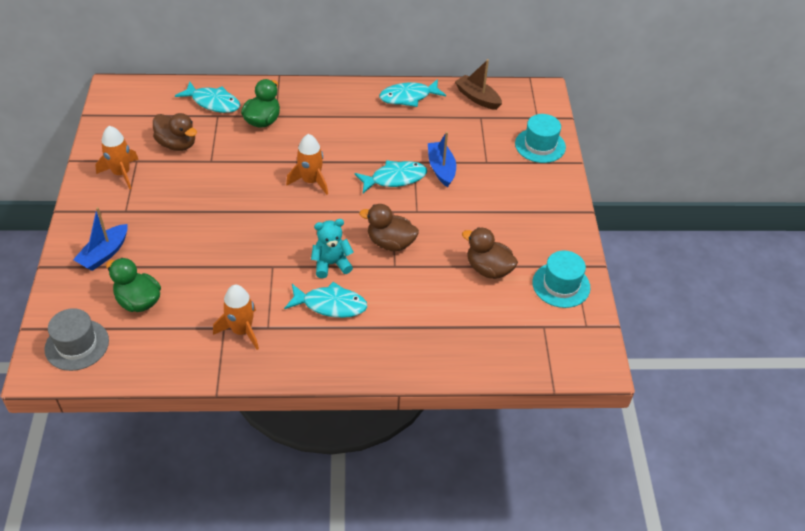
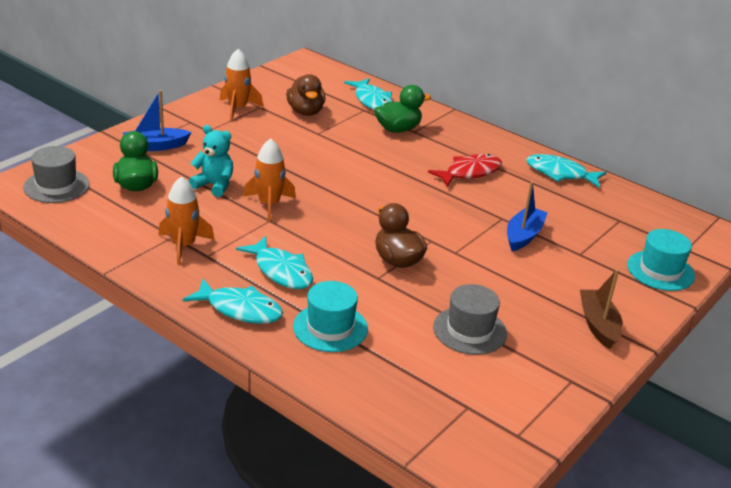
camera: 40 degrees right, 15 degrees down
(311, 181) = (384, 184): orange rocket -> orange rocket (269, 204)
(331, 264) = (322, 245): turquoise teddy bear -> turquoise teddy bear (214, 185)
(353, 133) = (470, 172): none -> red fish
(395, 178) = (466, 220): turquoise fish -> turquoise fish (240, 309)
(477, 98) = (635, 205): brown boat -> brown boat (598, 325)
(488, 269) = (469, 330): brown duck -> grey hat
(561, 285) = (534, 386): turquoise hat -> turquoise hat (330, 328)

